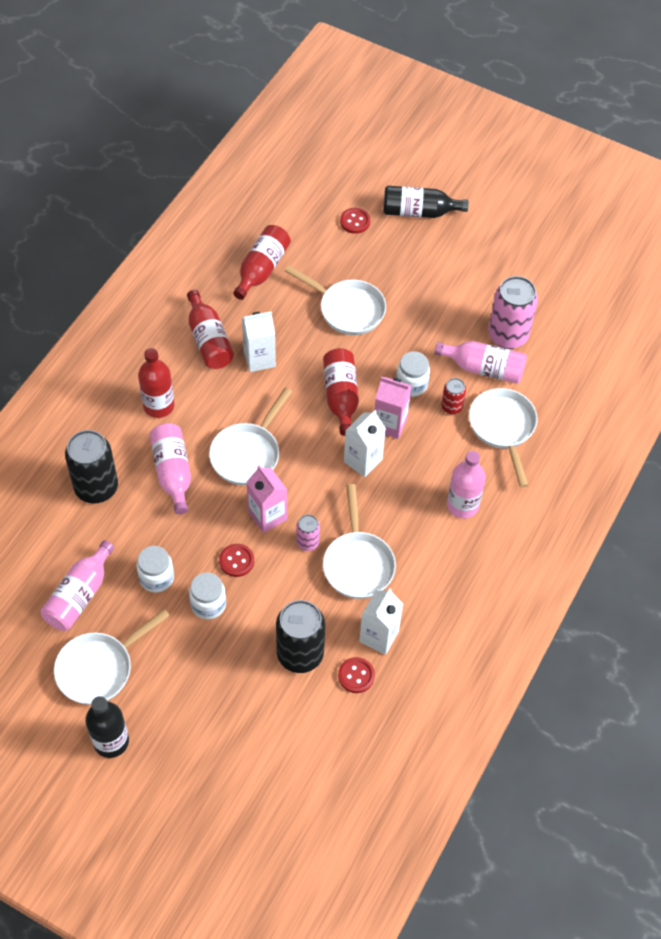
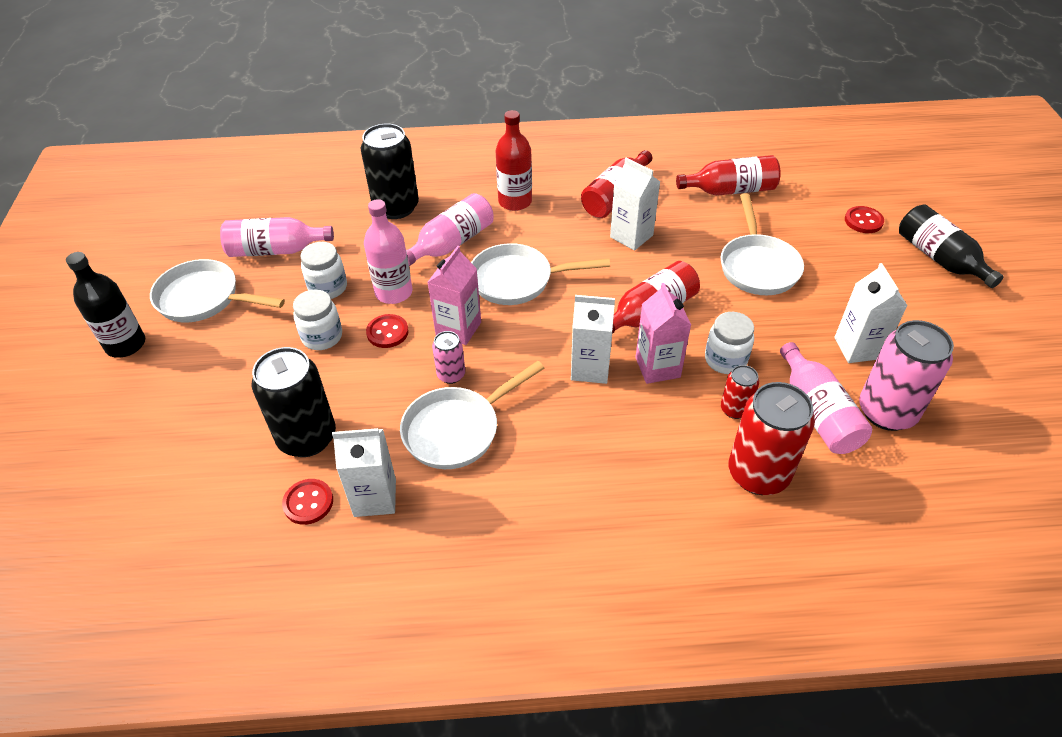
camera: 60 degrees right, 10 degrees down
(454, 312) = (857, 348): none -> white carton
(462, 505) = (614, 488): pink bottle -> pink bottle (394, 292)
(503, 428) = (758, 474): white pan -> red can

